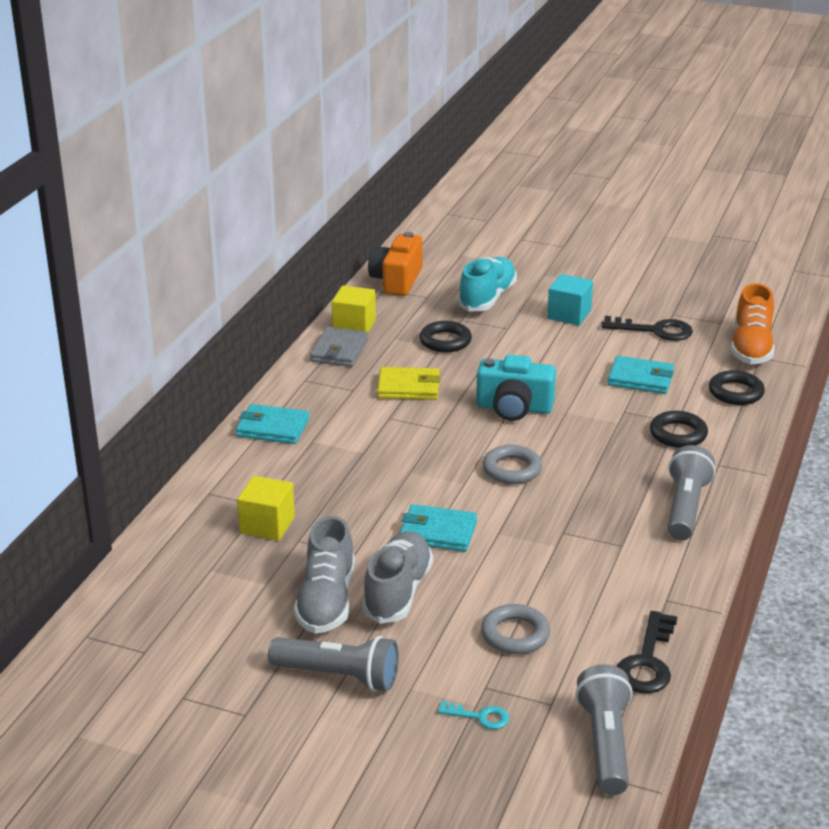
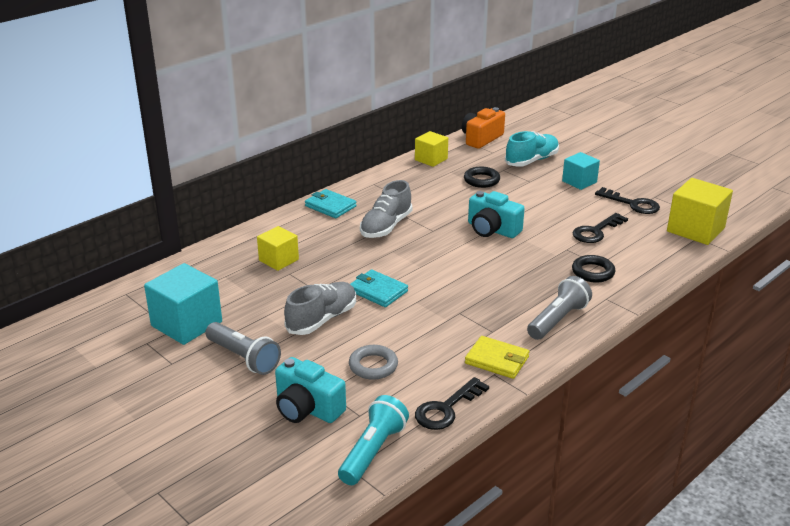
camera: 25 degrees right, 0 degrees up
(217, 653) = (186, 324): none -> turquoise cube
(326, 600) = (275, 312): grey shoe -> grey shoe (386, 226)
(339, 350) = (409, 171): grey wallet -> none
(408, 387) = (434, 202): yellow wallet -> yellow wallet (497, 360)
(480, 717) = (307, 408): turquoise key -> turquoise camera
(512, 469) = (458, 266): grey ring -> none
(605, 743) = (373, 451): grey flashlight -> turquoise flashlight
(640, 378) = (596, 231): turquoise wallet -> black key
(736, 392) = (658, 256): black ring -> none
(751, 347) = (695, 229): orange shoe -> yellow cube

